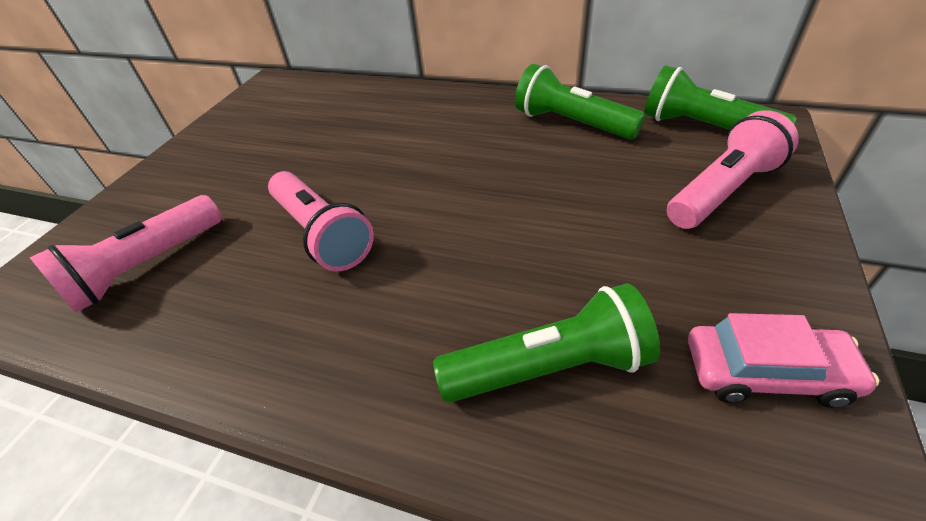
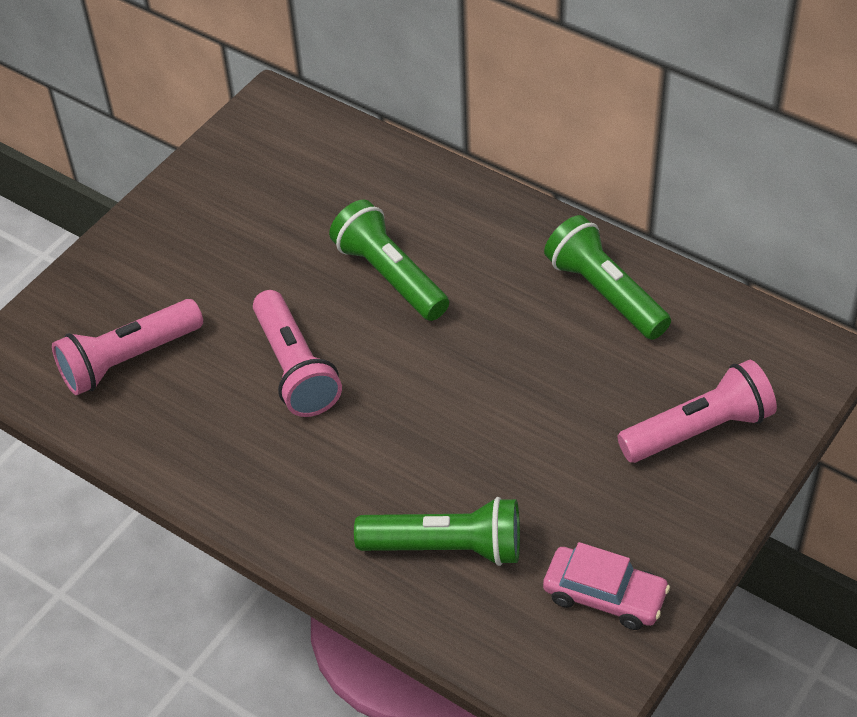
camera: 15 degrees right, 5 degrees up
(704, 128) = (744, 344): green flashlight -> green flashlight (390, 276)

